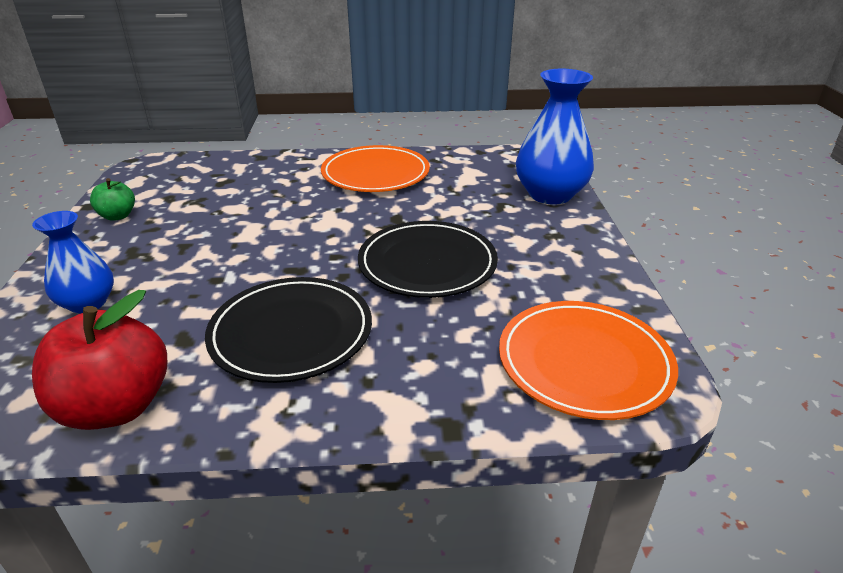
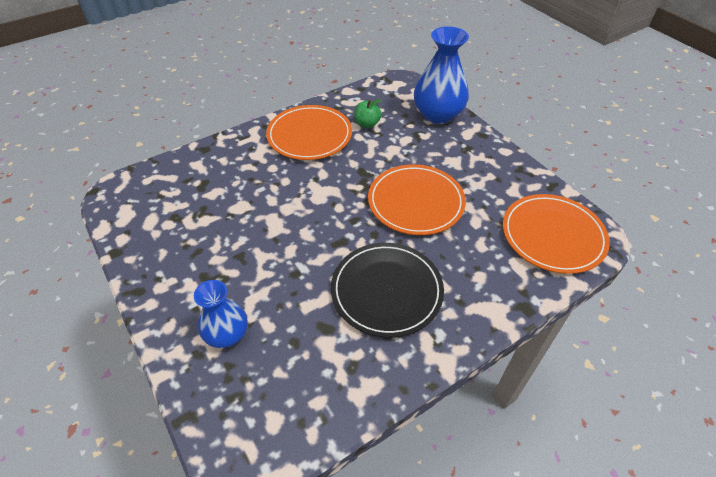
camera: 30 degrees left, 15 degrees up
(116, 407) = (339, 393): red apple -> none
(118, 216) = (154, 251): green apple -> green apple (367, 124)
(427, 264) = (415, 202): black plate -> orange plate

